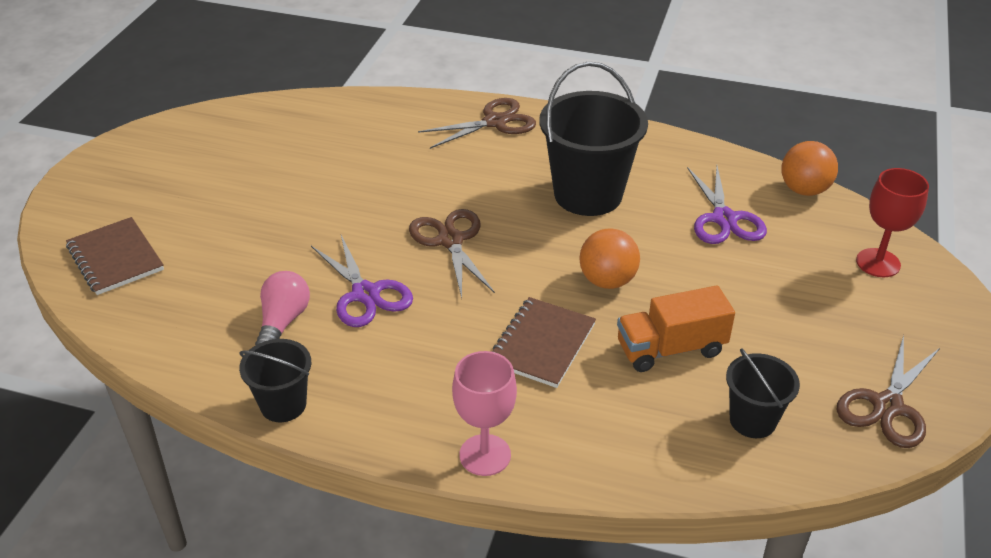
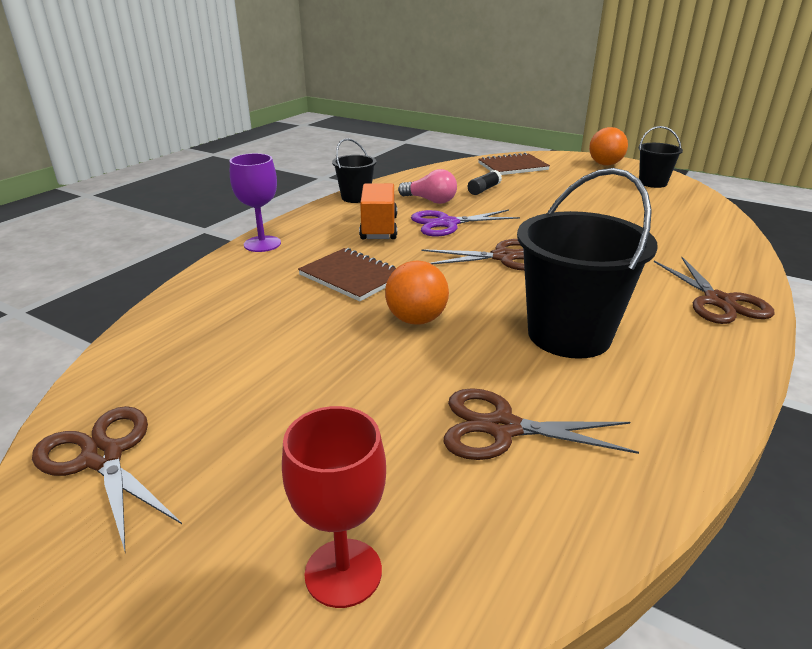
camera: 105 degrees right, 10 degrees down
(228, 276) = (484, 189): none -> black glue stick
(485, 455) = (262, 244): pink goblet -> purple goblet
(671, 349) = (302, 334): orange truck -> orange truck (379, 228)
(724, 219) = (502, 428): purple scissors -> brown scissors
(752, 420) = (181, 356): black bucket -> black bucket (652, 183)
(804, 190) = (568, 549): orange ball -> orange ball (605, 164)

